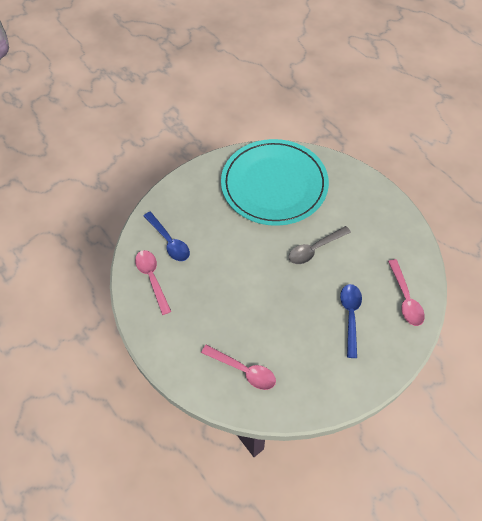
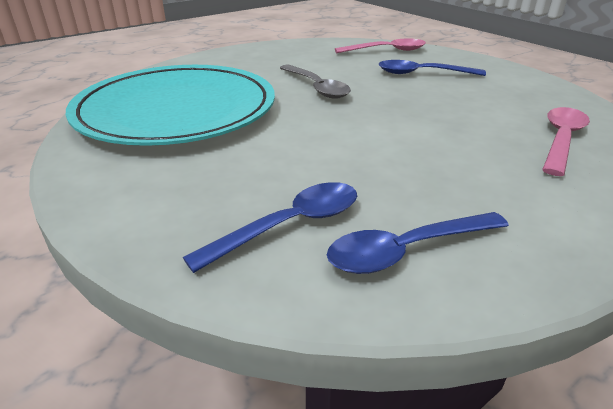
camera: 90 degrees left, 25 degrees down
(152, 278) = (407, 250): pink spoon -> blue spoon

